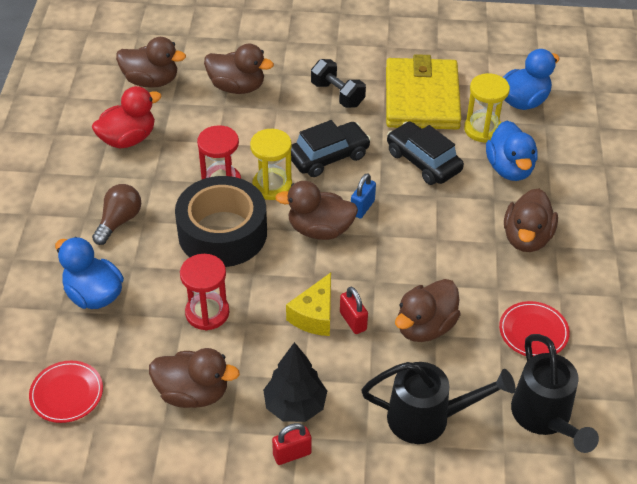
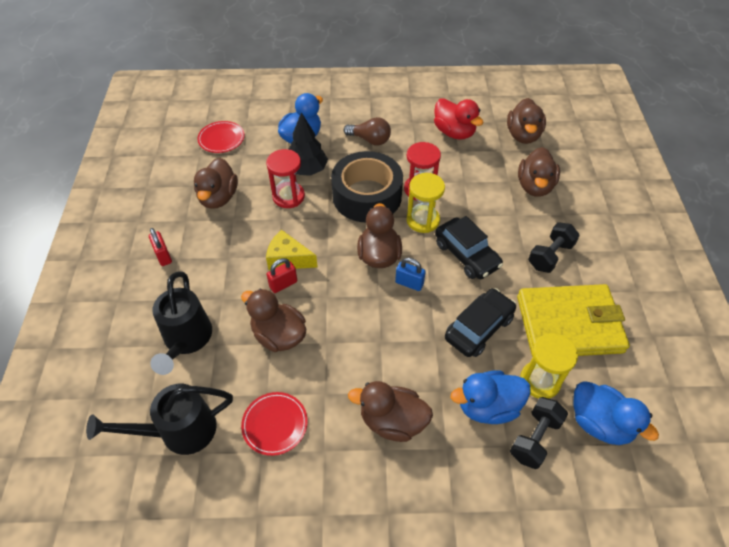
camera: 85 degrees right, 5 degrees up
(295, 406) = (204, 254): black tree -> black tree (307, 170)
(539, 143) = (534, 438): none -> black dumbbell

